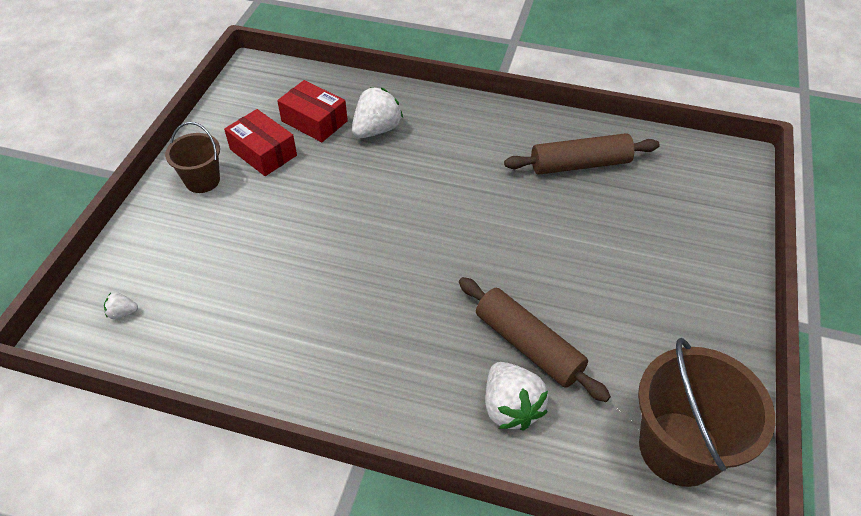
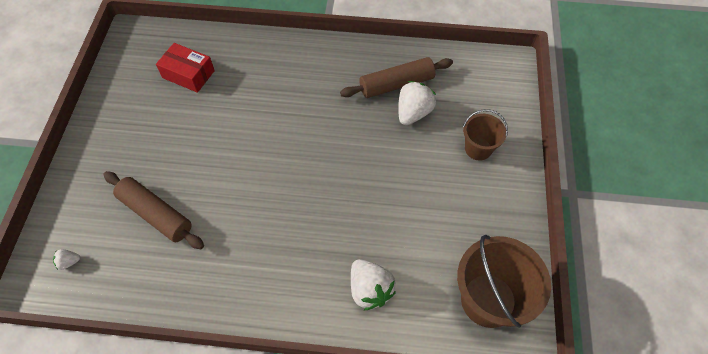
camera: 10 degrees left, 10 degrees up
(202, 180) = (109, 139): brown bucket -> brown bucket (478, 149)
(263, 152) = (152, 108): red box -> none
(377, 130) = (238, 75): white strawberry -> white strawberry (413, 113)
(528, 345) = (376, 239): brown rolling pin -> brown rolling pin (156, 214)

